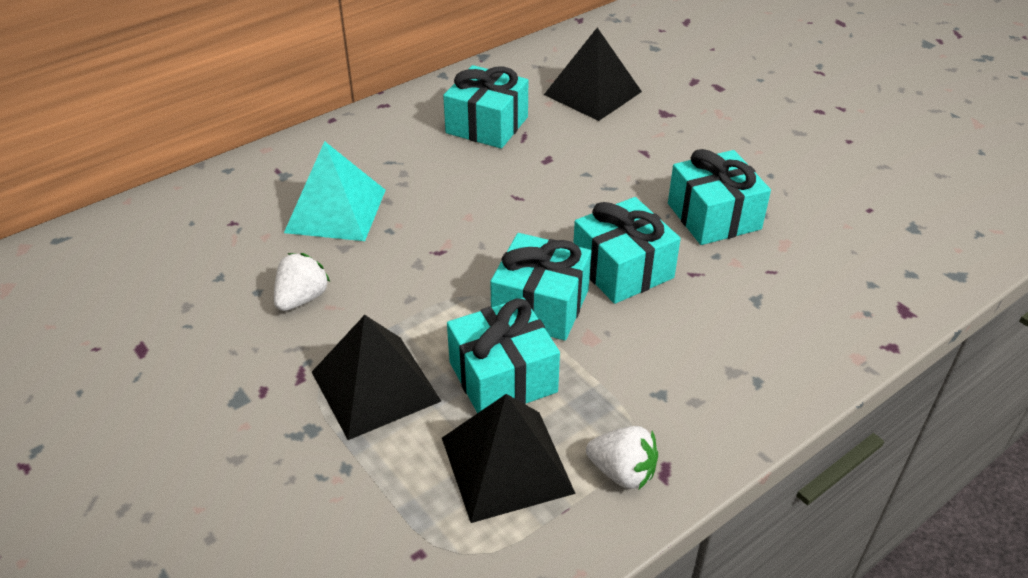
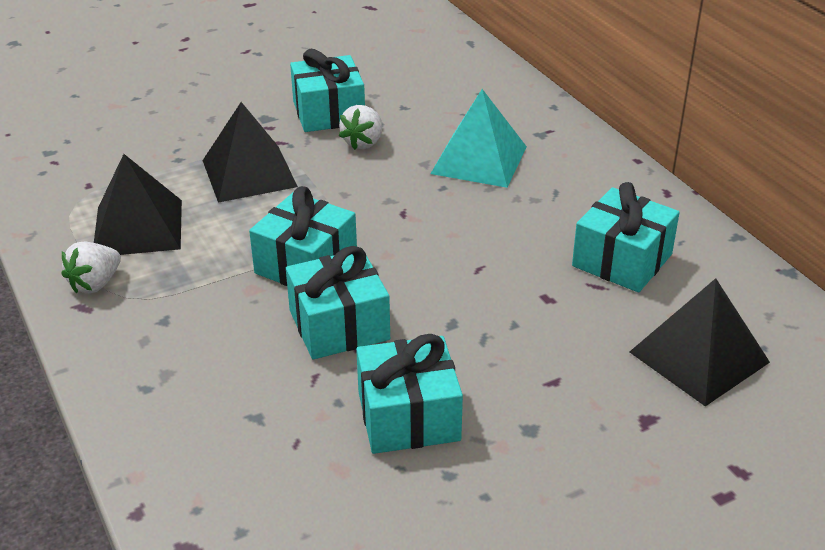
camera: 100 degrees right, 5 degrees down
(302, 298) = (363, 142): white strawberry -> white strawberry turned 75 degrees clockwise
(503, 377) = (228, 234): turquoise gift -> turquoise gift (328, 112)

